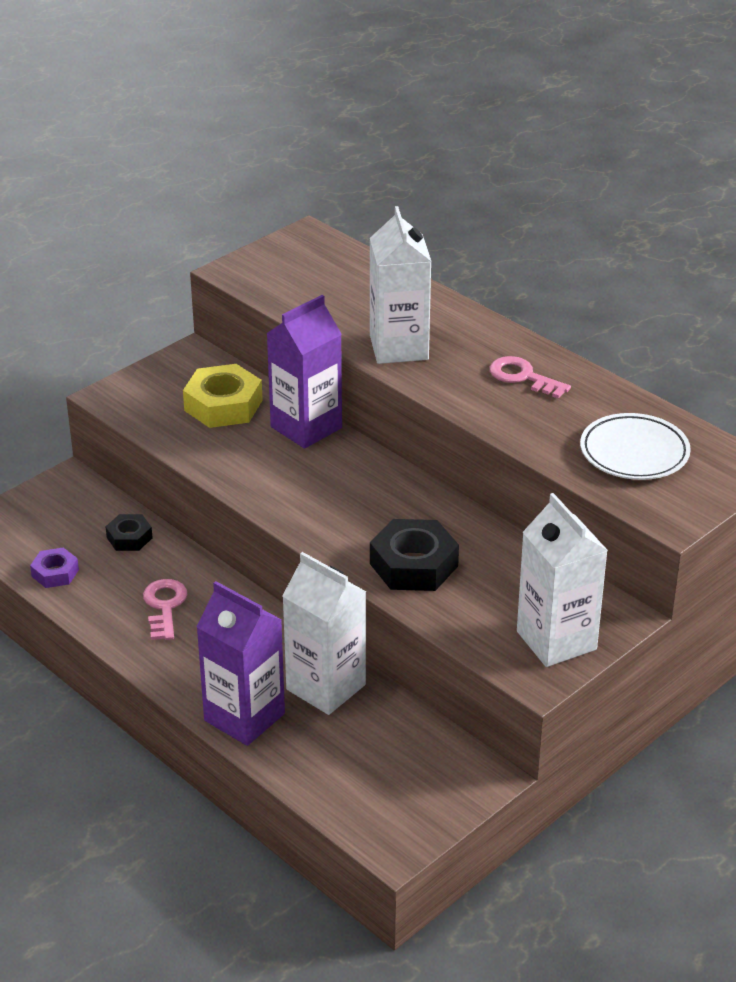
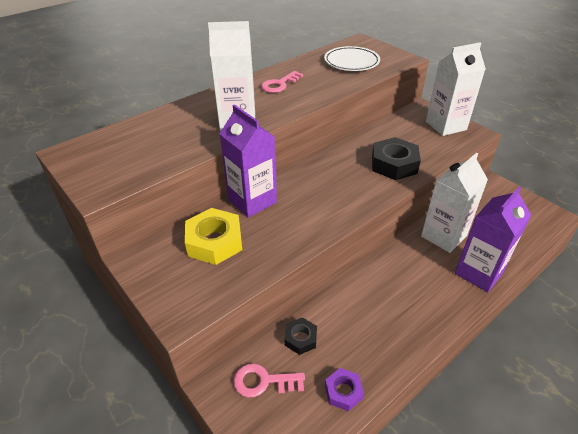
camera: 85 degrees left, 5 degrees up
(164, 606) = (379, 315): pink key -> pink key (263, 381)

